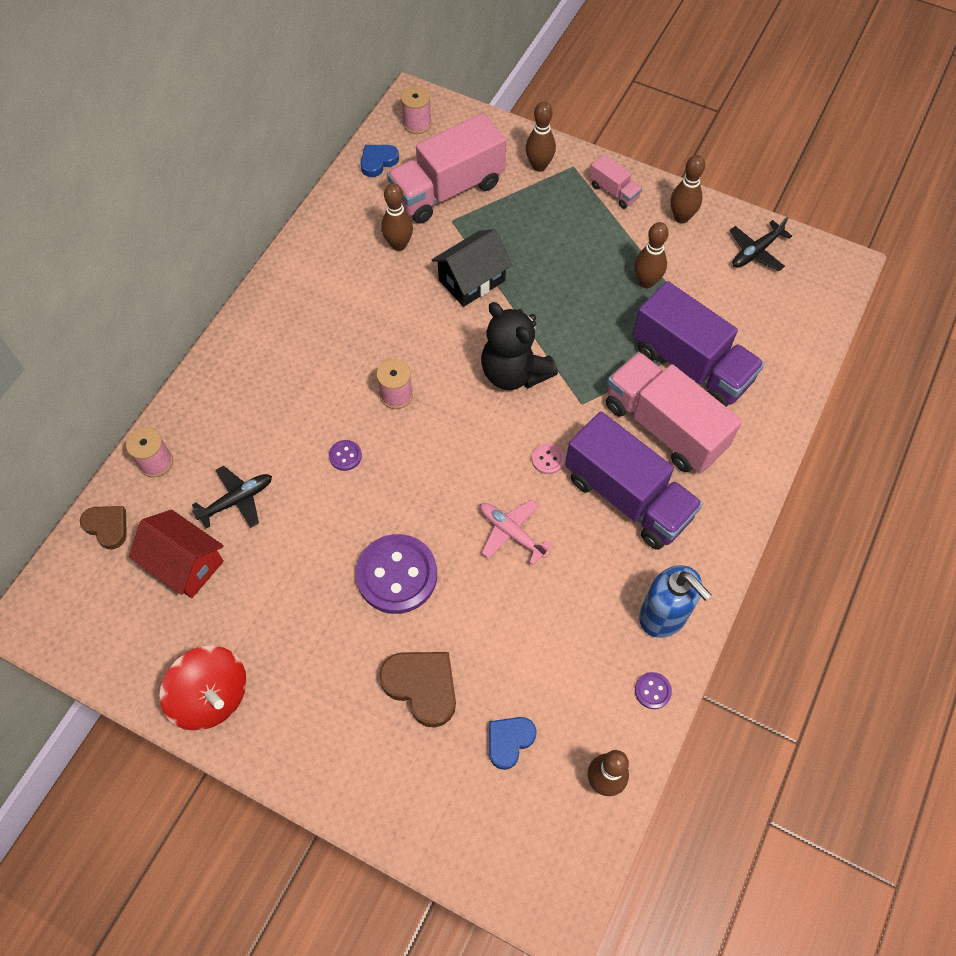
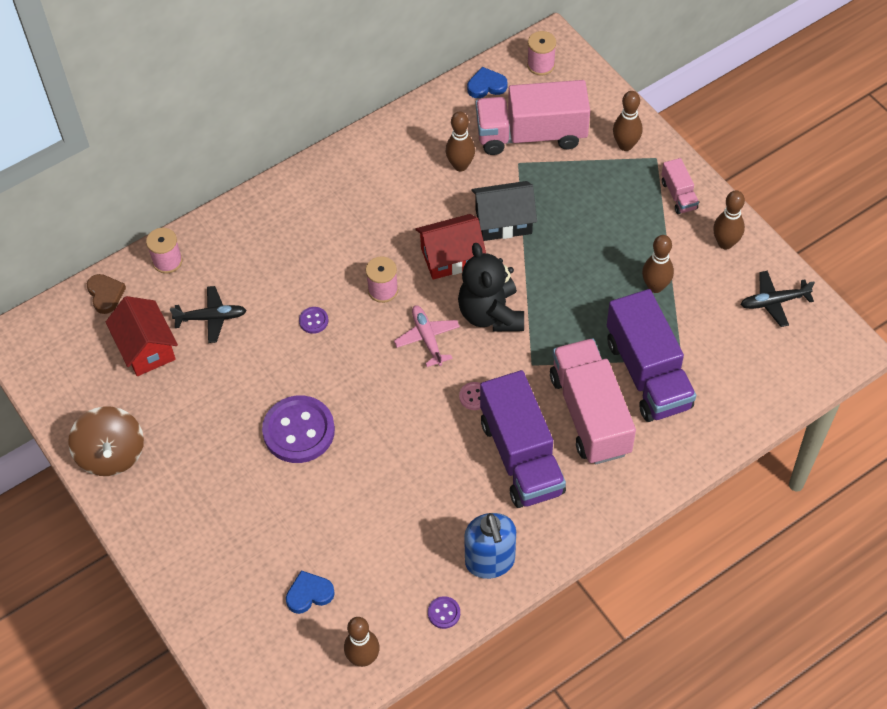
camera: 30 degrees right, 5 degrees down
(212, 696) = (112, 454): red spinning top -> brown spinning top
(422, 686) = (268, 522): brown heart -> none
(443, 335) = (451, 257): none -> red house
(511, 533) = (408, 441): pink plane -> pink plane (427, 339)

